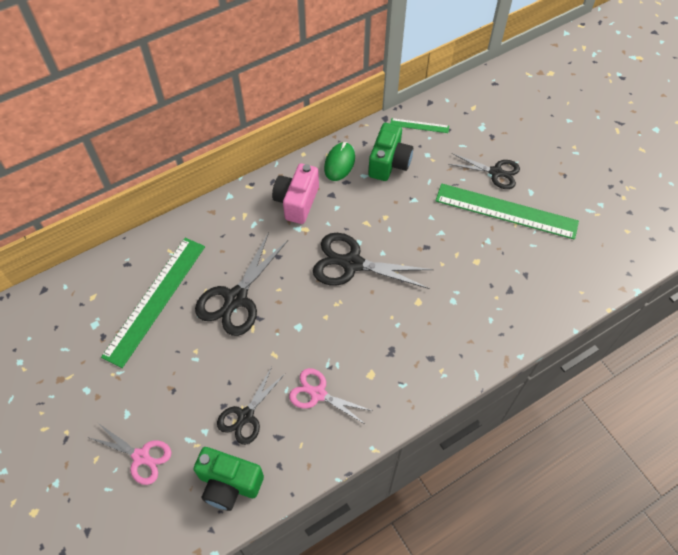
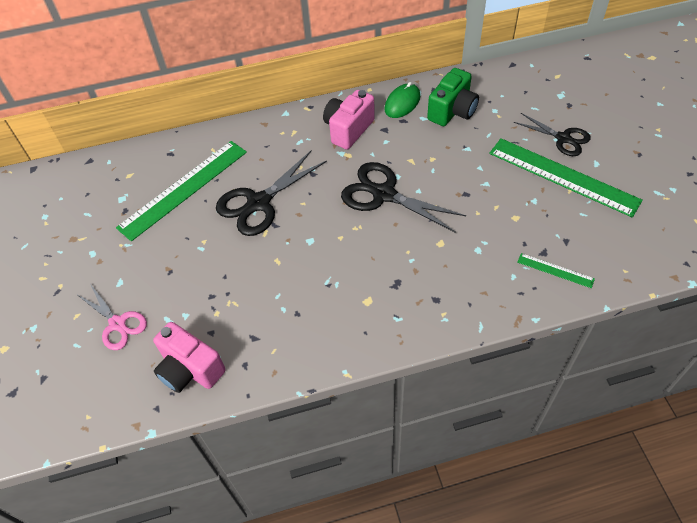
camera: 20 degrees right, 5 degrees down
(229, 484) = (190, 369): green camera -> pink camera
(245, 416) = (229, 311): black scissors -> none
(318, 394) = (307, 307): pink scissors -> none
(419, 125) = (495, 83): green ruler -> green ruler (555, 270)

